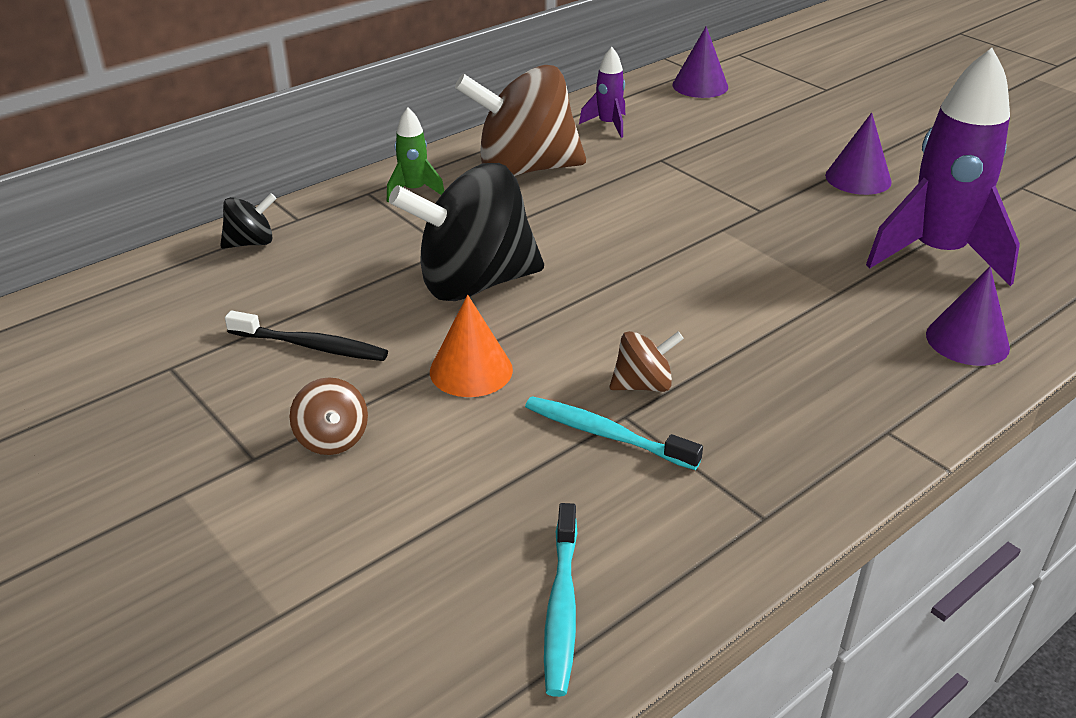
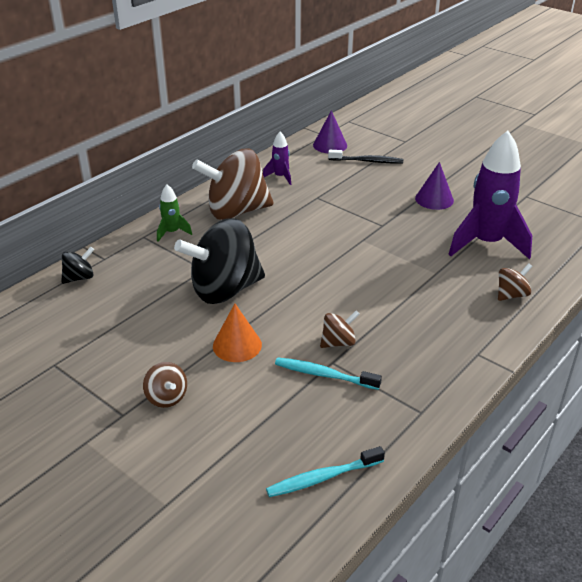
camera: 10 degrees left, 0 degrees up
(311, 346) = (137, 341): black toothbrush -> black toothbrush (367, 161)
(561, 607) = (323, 478): turquoise toothbrush -> turquoise toothbrush turned 75 degrees clockwise
(967, 340) = (511, 295): purple cone -> brown spinning top

